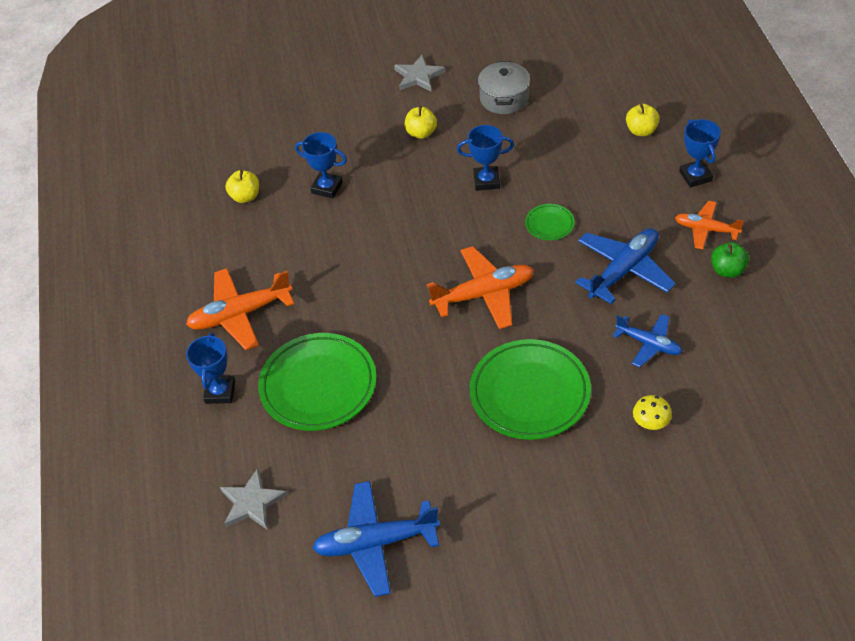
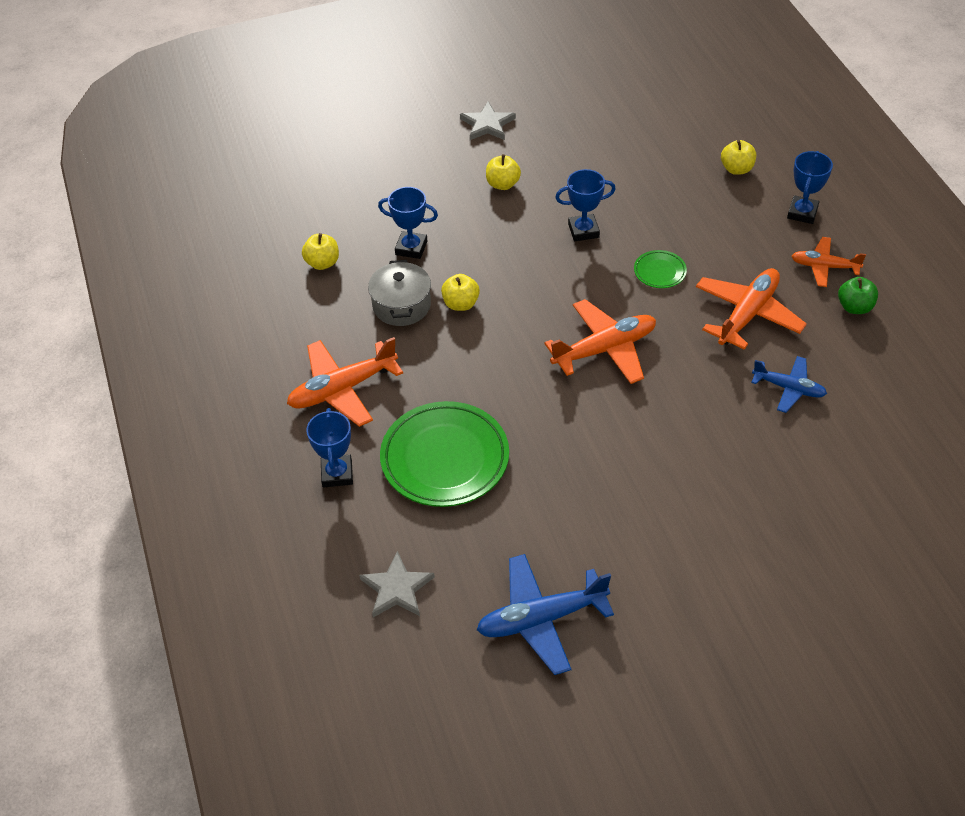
camera: 10 degrees left, 0 degrees up
(361, 242) = (461, 304): none -> yellow apple
(504, 98) = (585, 143): grey pot -> grey pot (401, 305)
(530, 393) = (674, 449): green plate -> none
(623, 270) = (747, 314): blue plane -> orange plane
(650, 423) = (807, 469): yellow mushroom -> none
(695, 176) = (802, 213): blue trophy -> blue trophy turned 45 degrees clockwise

